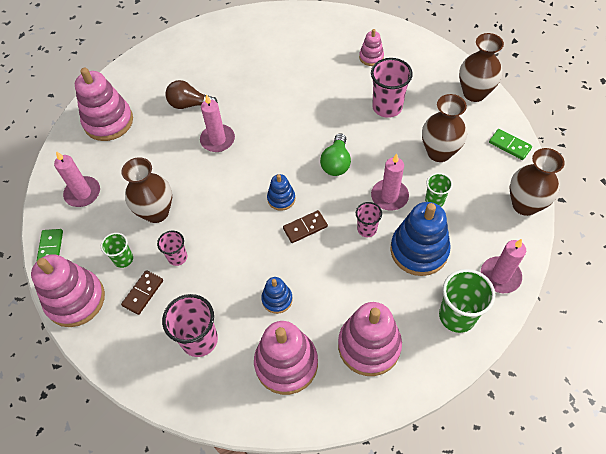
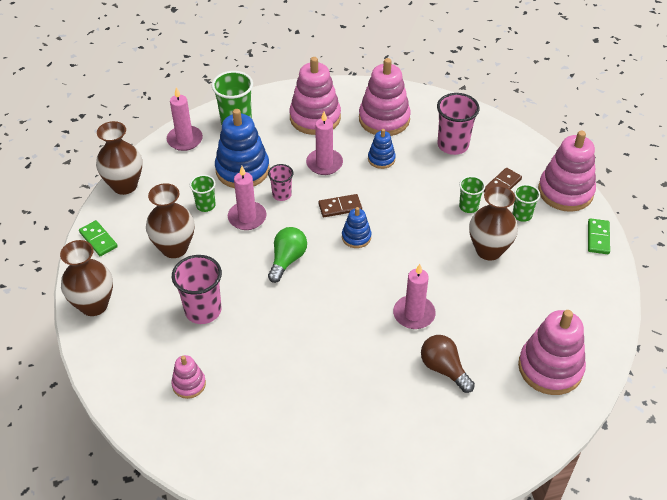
camera: 170 degrees left, 10 degrees down
(83, 193) = (572, 286): pink candle -> pink candle (324, 163)
(177, 257) = (468, 206): pink cup -> green cup
(189, 104) = (444, 369): brown light bulb -> brown light bulb turned 150 degrees counterclockwise

